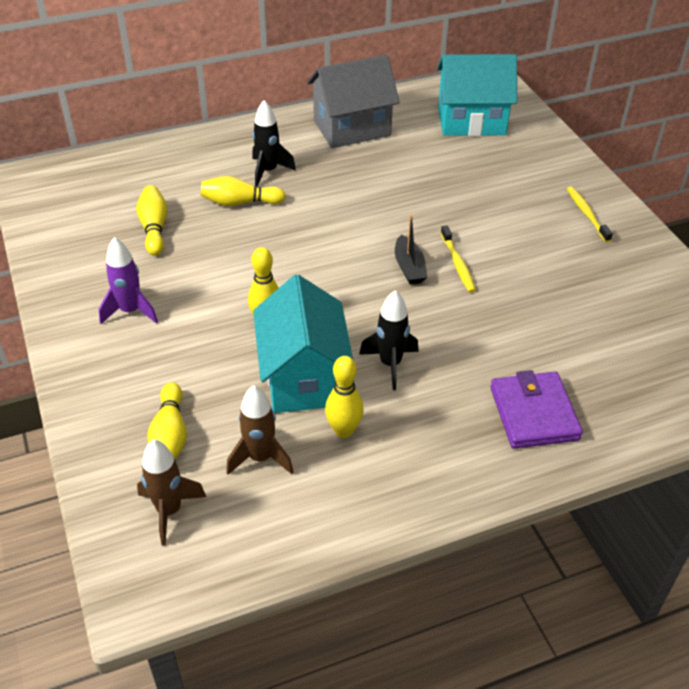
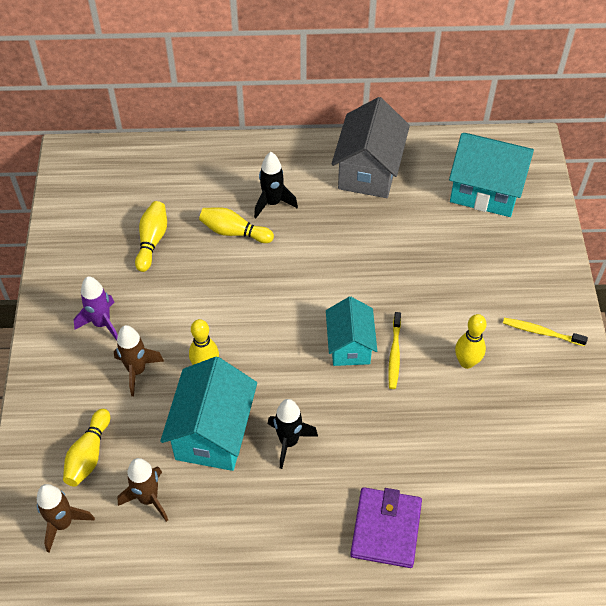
camera: 20 degrees right, 10 degrees up
(190, 343) = (137, 371): none -> brown rocket
(344, 430) = (223, 494): yellow bowling pin -> yellow bowling pin (466, 362)
(352, 128) = (369, 171): grey house -> grey house turned 75 degrees counterclockwise
(409, 267) = (350, 345): black boat -> turquoise house
(587, 214) = (541, 332): yellow toothbrush -> yellow toothbrush turned 75 degrees counterclockwise

